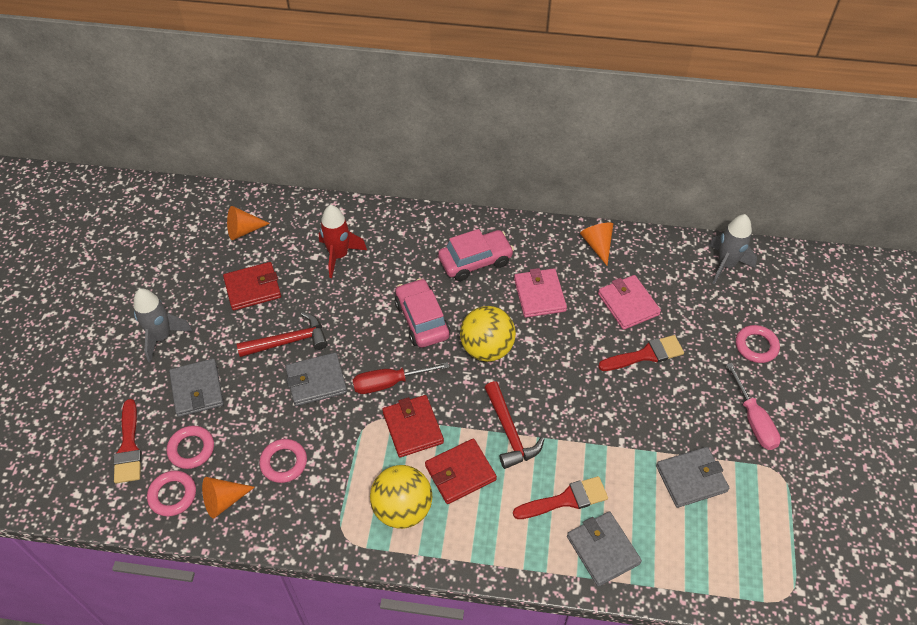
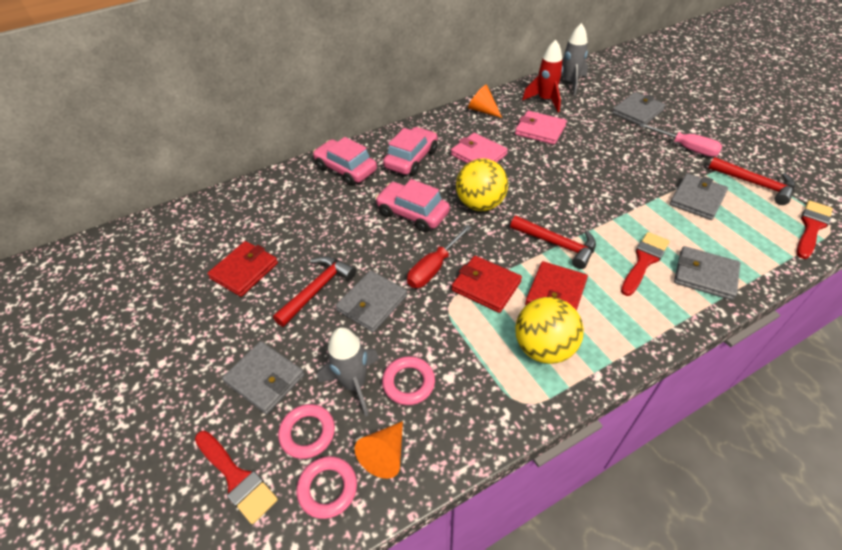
camera: 35 degrees left, 5 degrees down
(162, 337) = (186, 358): grey rocket -> grey rocket (354, 384)
(243, 230) = (195, 236): orange cone -> none
(339, 256) = (300, 209): red rocket -> red rocket (545, 100)
(410, 237) = (346, 169): none -> pink car
(645, 355) = (584, 150): red brush -> red brush (811, 227)
(756, 346) = (637, 112): pink ring -> grey wallet
(772, 505) = (755, 184): none -> red hammer

